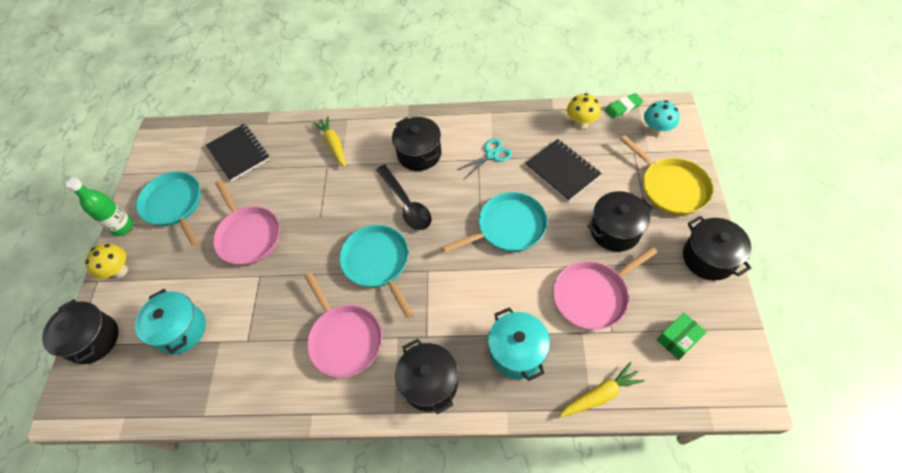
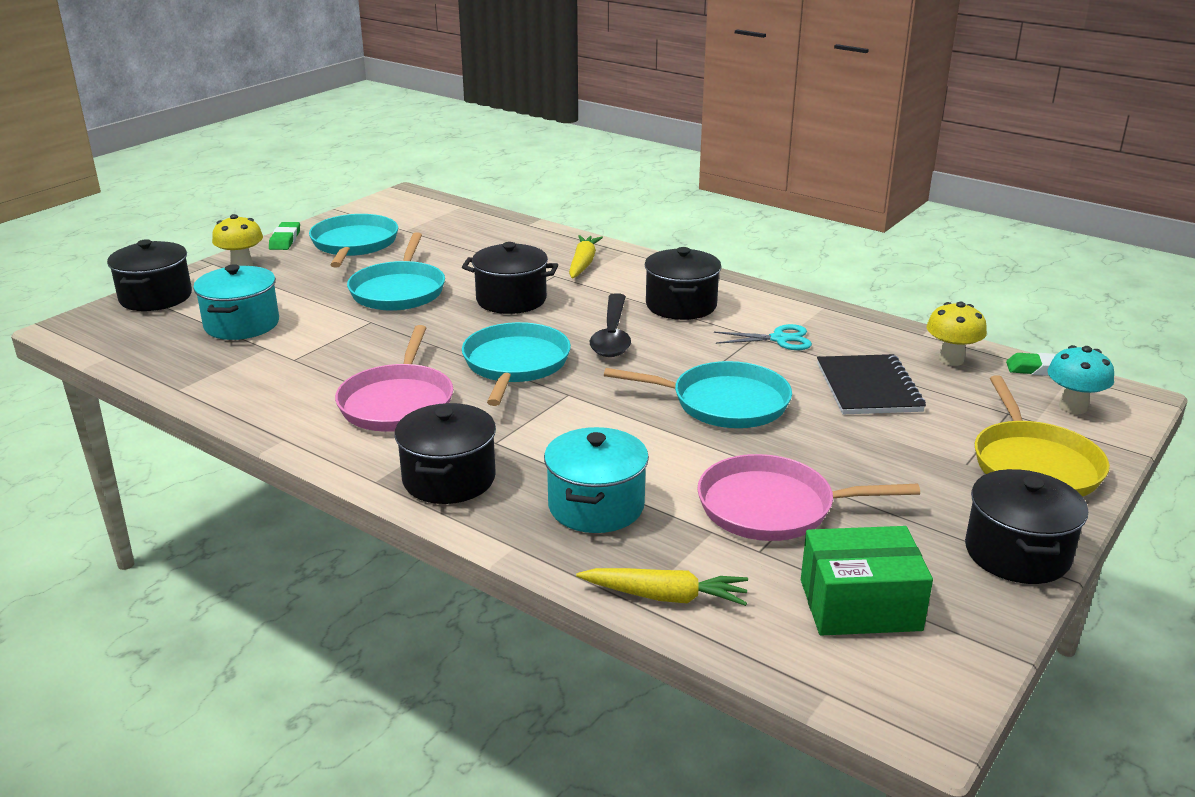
camera: 30 degrees right, 30 degrees down
(122, 227) = (285, 240): green bottle -> green eraser
(238, 153) = (468, 234): black notebook -> none
(248, 235) = (399, 290): pink pan -> turquoise pan
(615, 230) = (885, 467): black pot -> black pot (511, 300)
(678, 339) = (860, 605): green box -> green box, size x1.60

